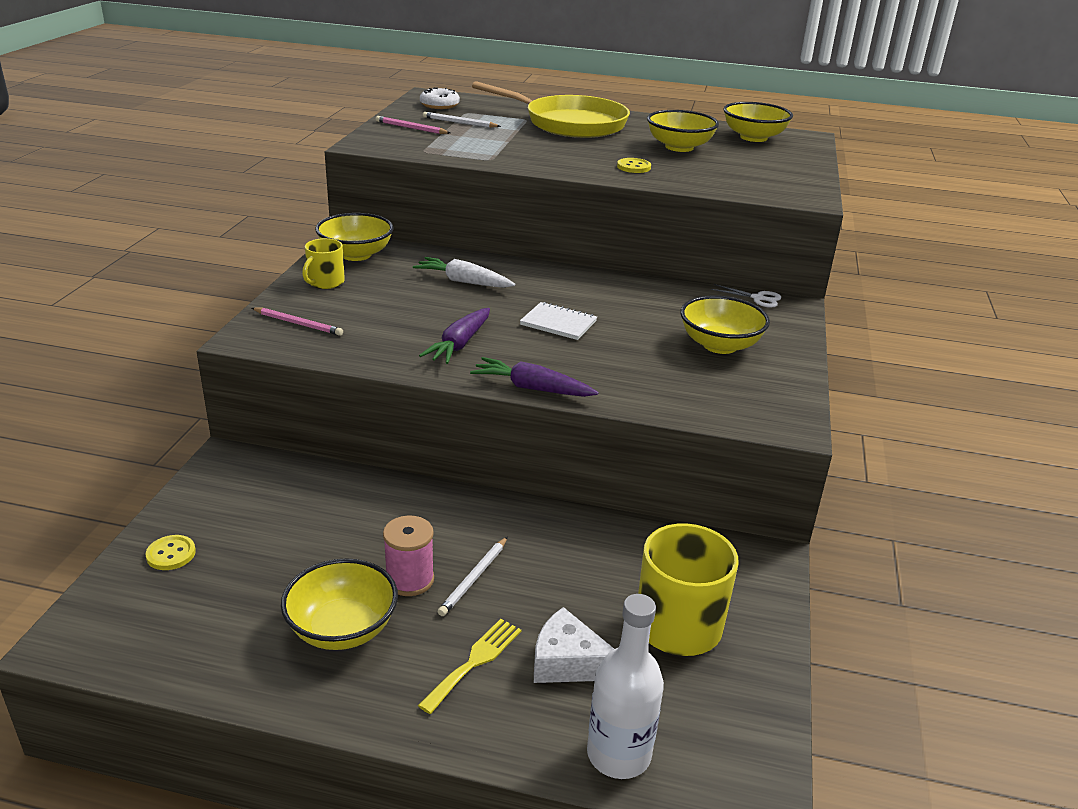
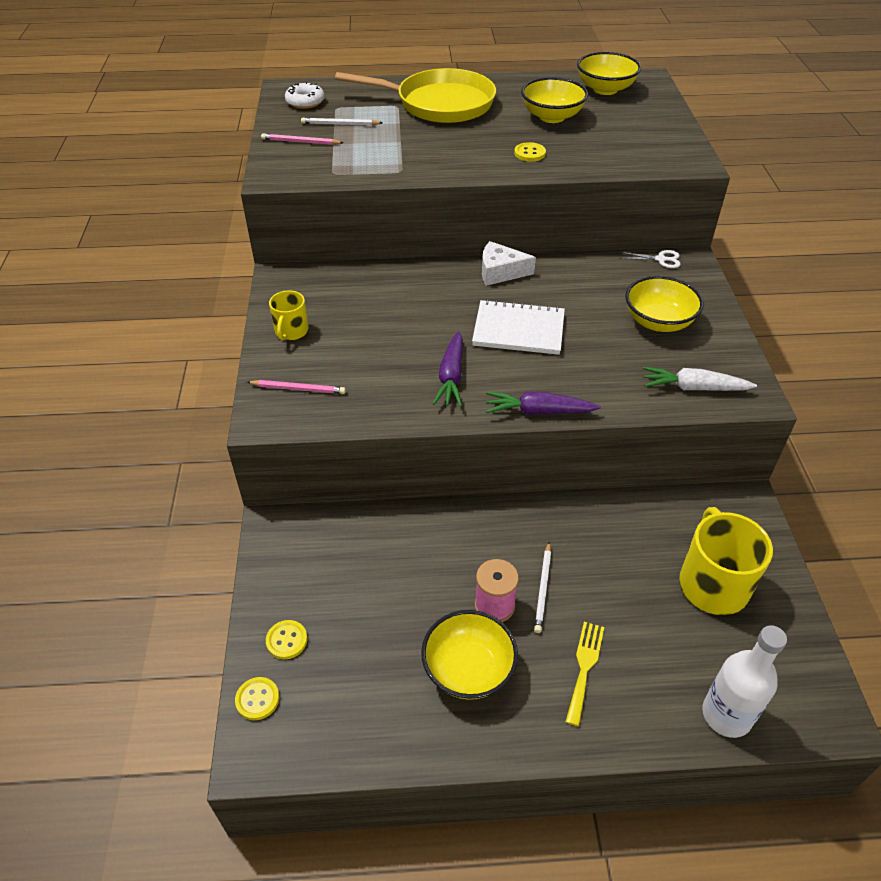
camera: 15 degrees left, 15 degrees up
(105, 595) = (257, 699): none -> yellow button
(356, 254) = (297, 289): yellow bowl -> none
(464, 282) = (412, 300): white carrot -> white carrot (694, 388)
(558, 323) = (518, 330): white notebook -> white notebook, size x1.52
(568, 662) = (652, 645): white cheese -> white cheese (500, 272)

